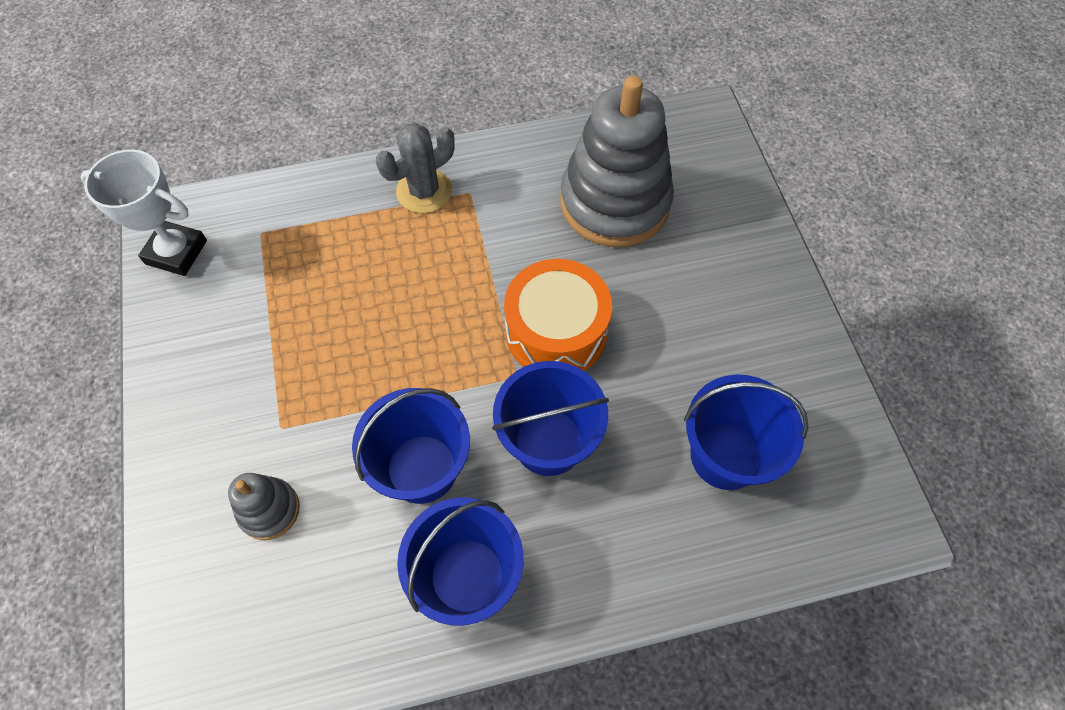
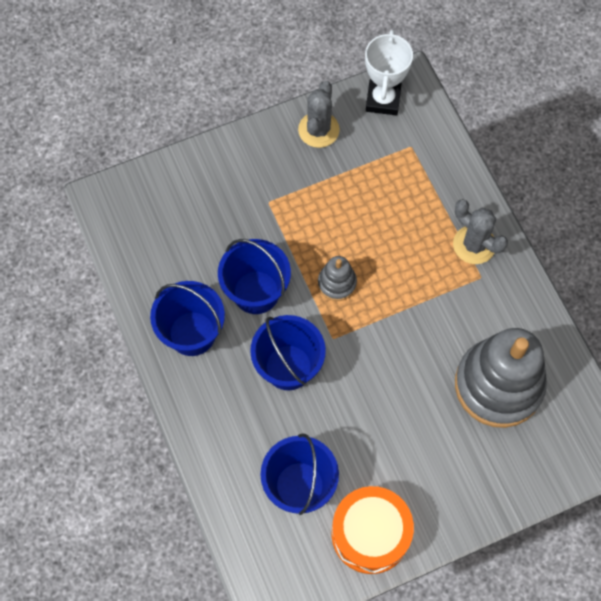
camera: 80 degrees right, 5 degrees up
(189, 340) = (318, 130): none -> grey cactus
(269, 510) = (215, 211): grey stacking toy -> grey stacking toy (337, 283)
(556, 332) = (373, 359): orange drum -> orange drum (370, 534)

